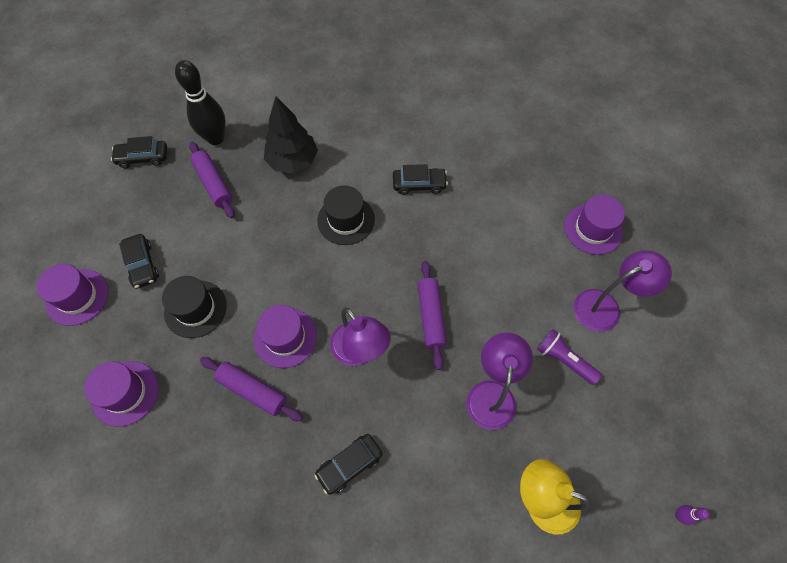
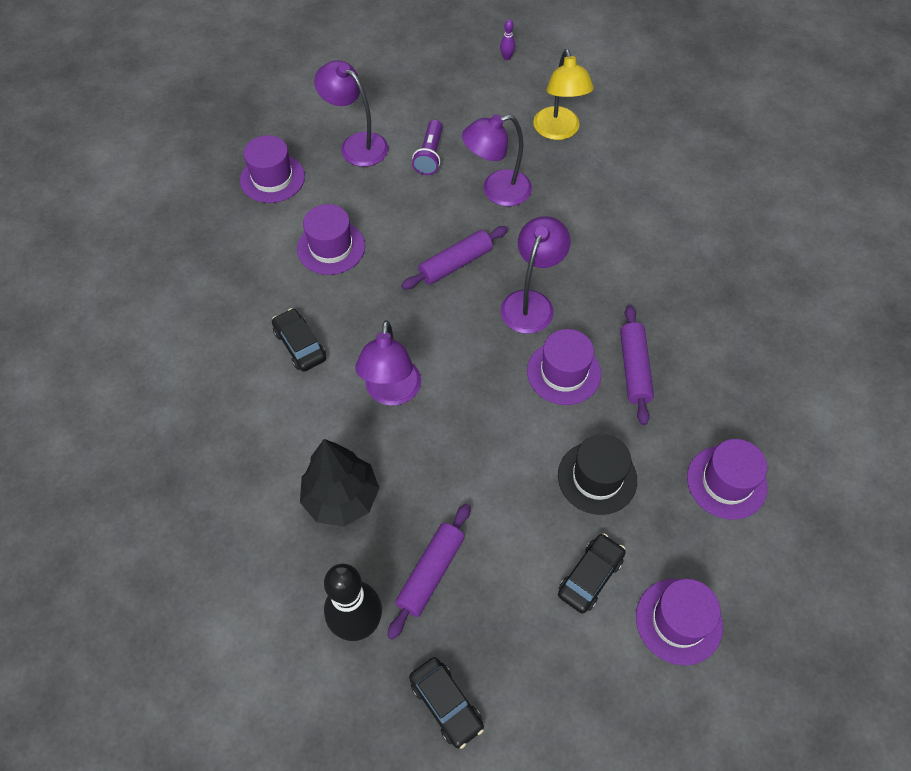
camera: 120 degrees left, 5 degrees down
(346, 220) = (392, 393): black hat -> purple lamp
(349, 465) = (633, 260): black car -> none
(497, 239) = (331, 247): none -> purple hat

